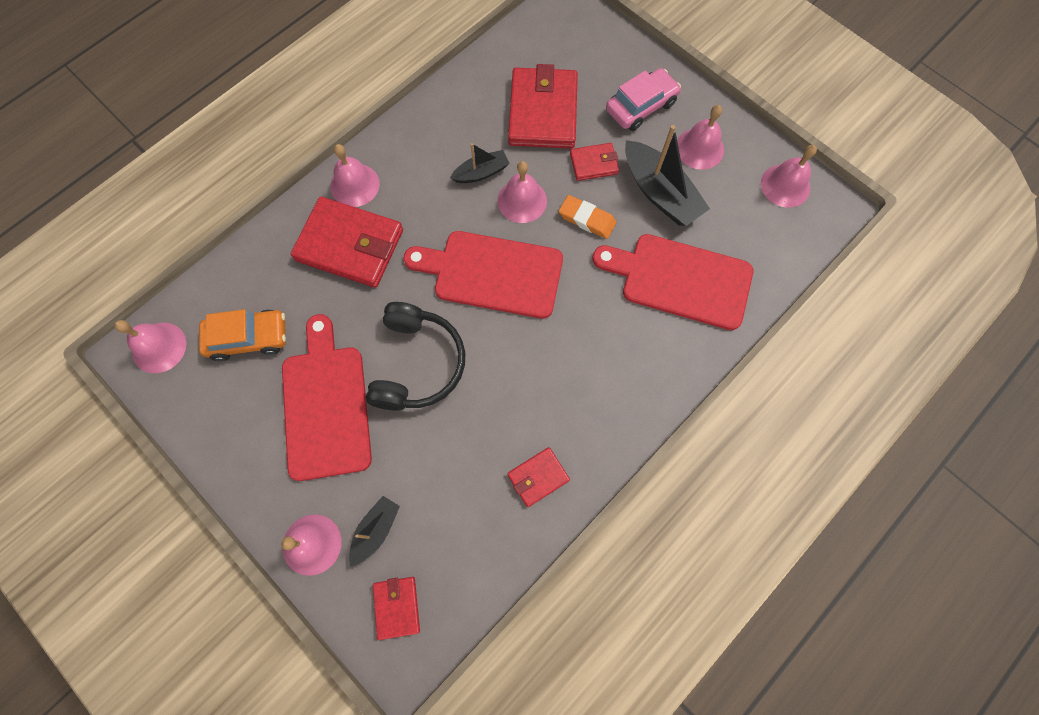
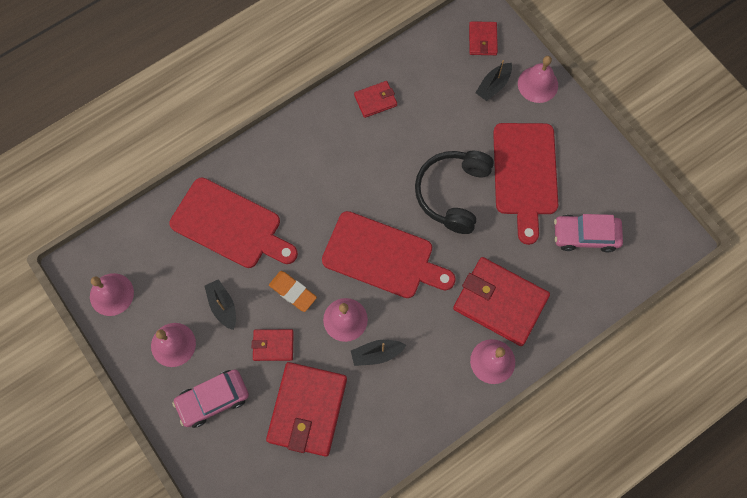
camera: 170 degrees left, 0 degrees up
(159, 347) = (657, 240): pink bell -> none
(248, 338) = (585, 235): orange car -> pink car
(660, 193) = (223, 306): black boat -> black boat, size x0.56

